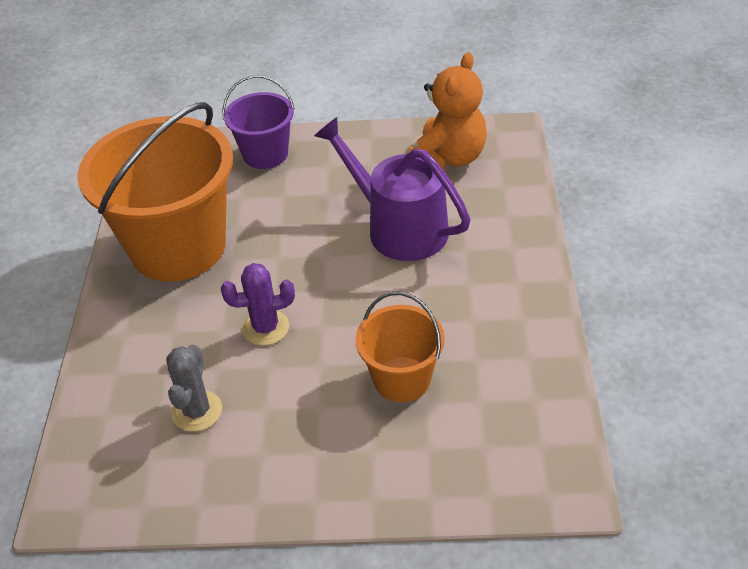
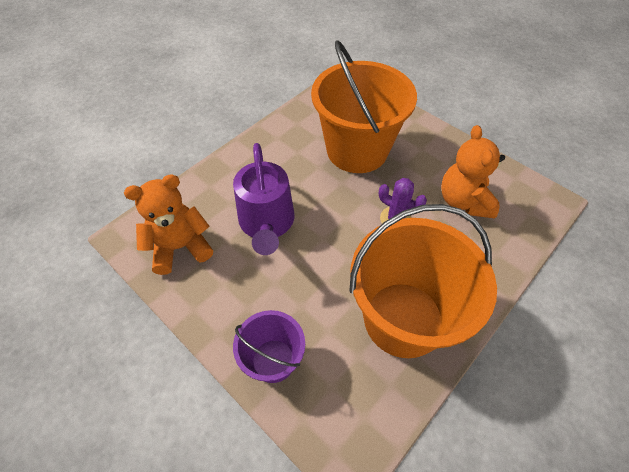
camera: 140 degrees left, 10 degrees up
(197, 411) = (464, 201): grey cactus -> orange teddy bear
(402, 379) = (357, 150): orange bucket -> orange bucket, size x1.93

